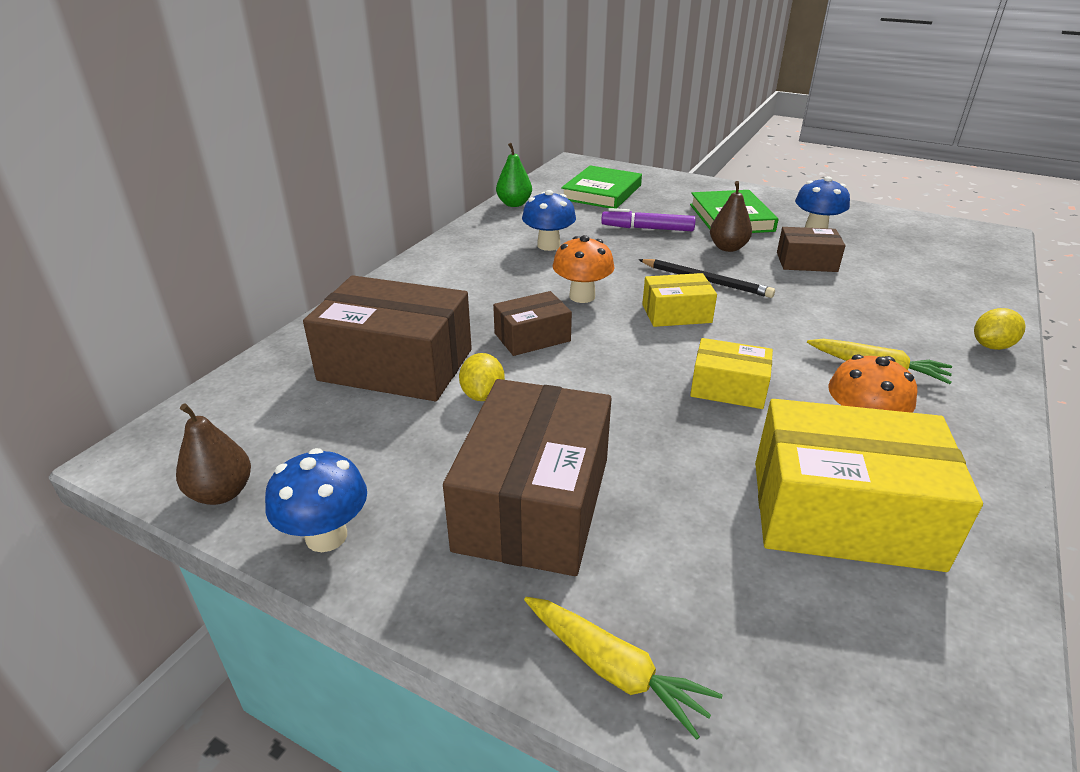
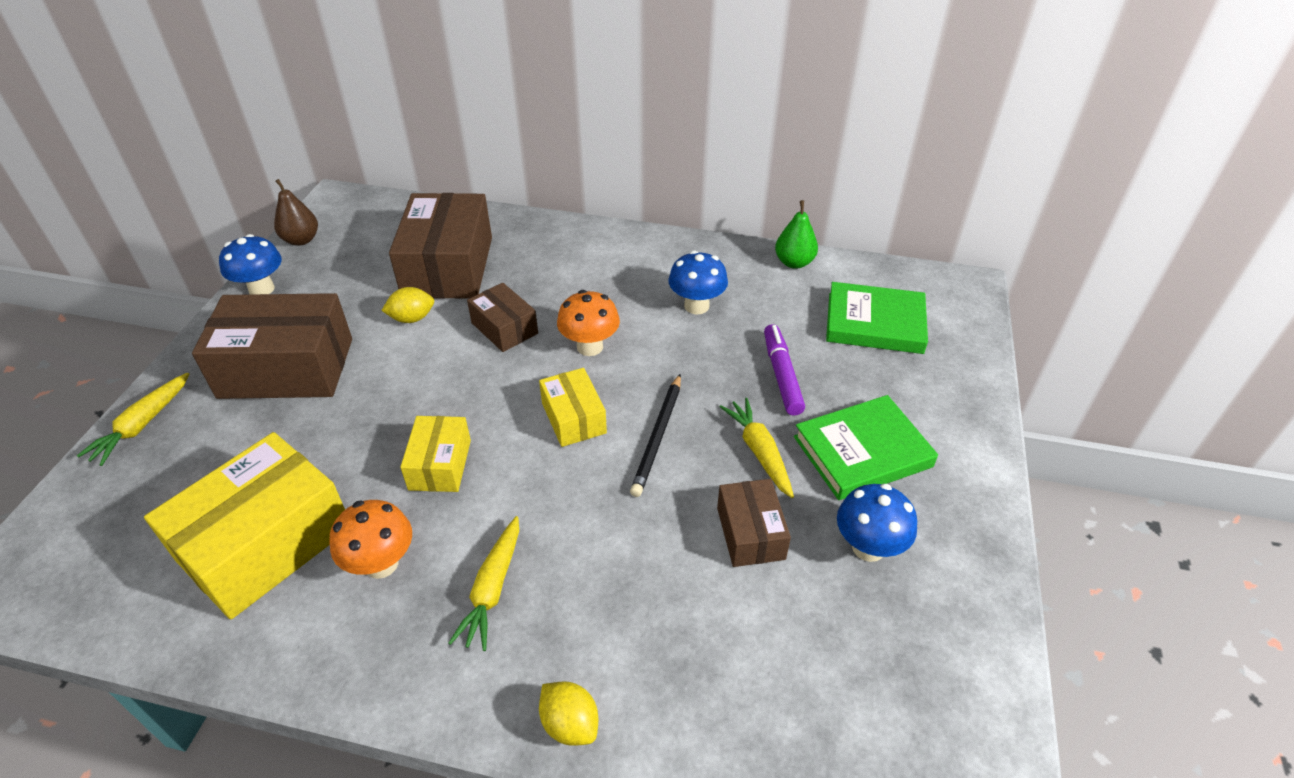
camera: 75 degrees right, 10 degrees up
(728, 248) = (759, 452): brown pear -> yellow carrot
(843, 513) = (265, 543): yellow box -> yellow box turned 45 degrees clockwise

